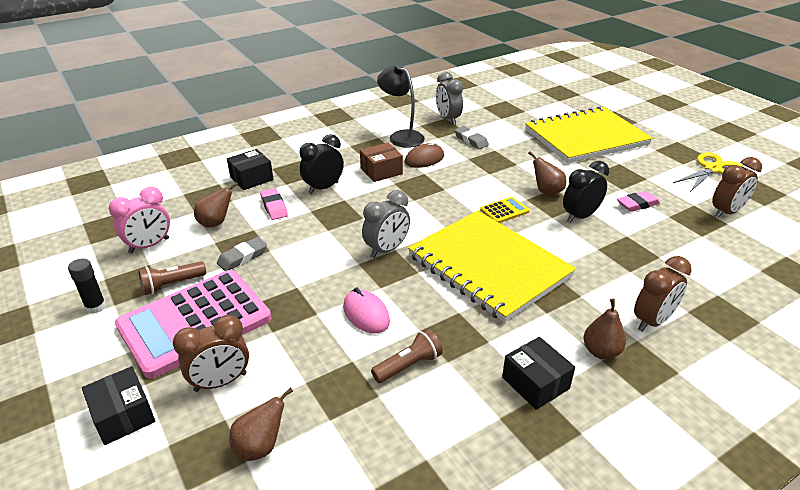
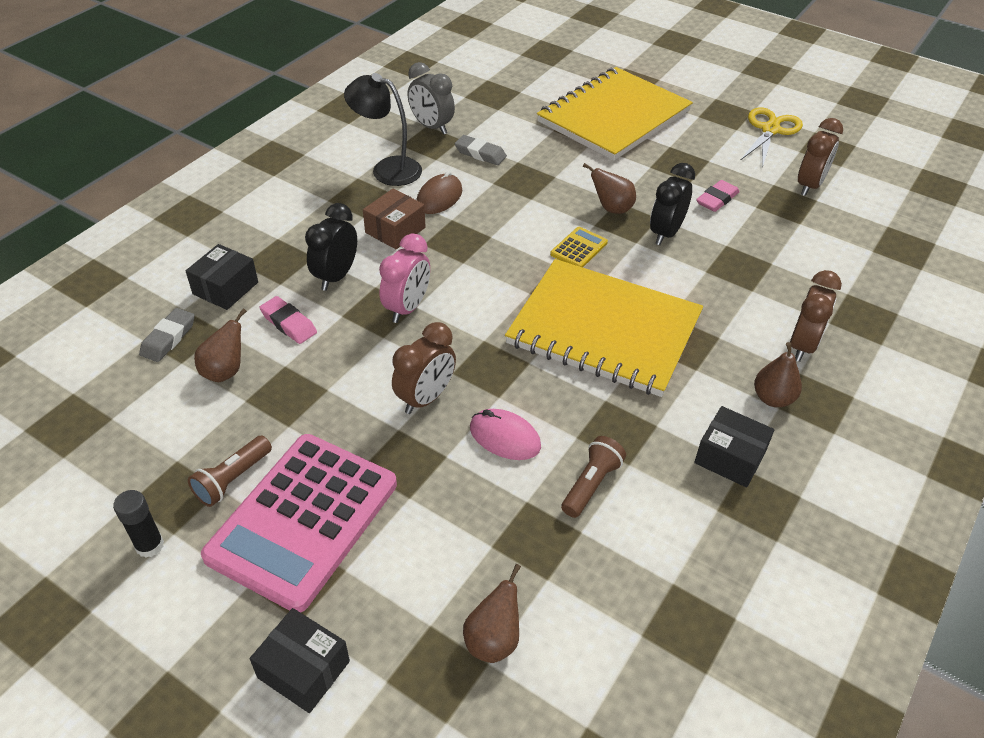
camera: 25 degrees left, 10 degrees up
(149, 245) = (155, 433): pink clock -> pink clock (407, 308)
(220, 382) = (392, 583): brown clock -> brown clock (425, 398)
(242, 257) = (299, 410): grey eraser -> grey eraser (168, 338)
(386, 250) = (474, 343): grey clock -> none

